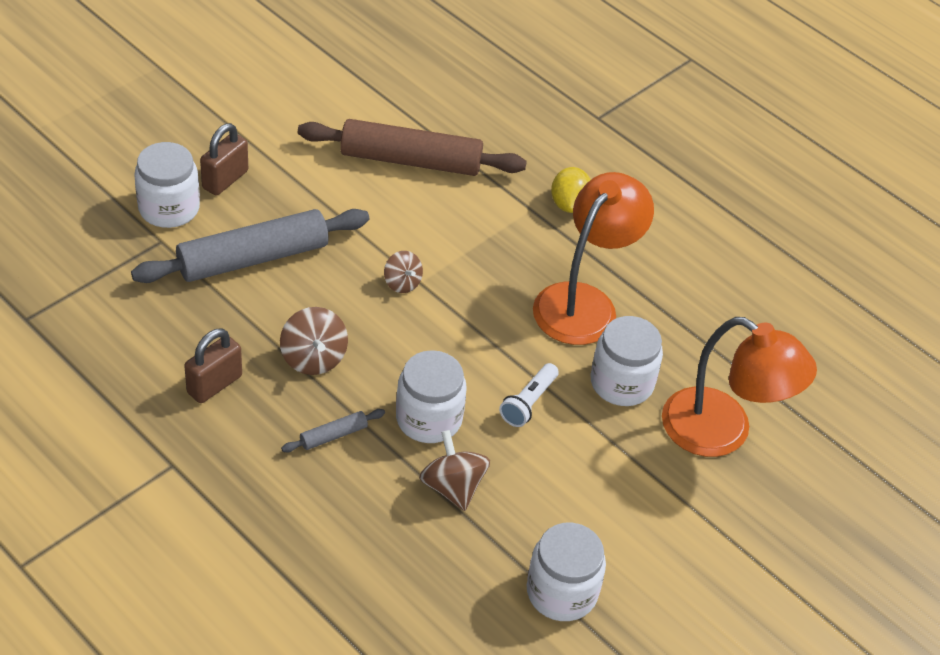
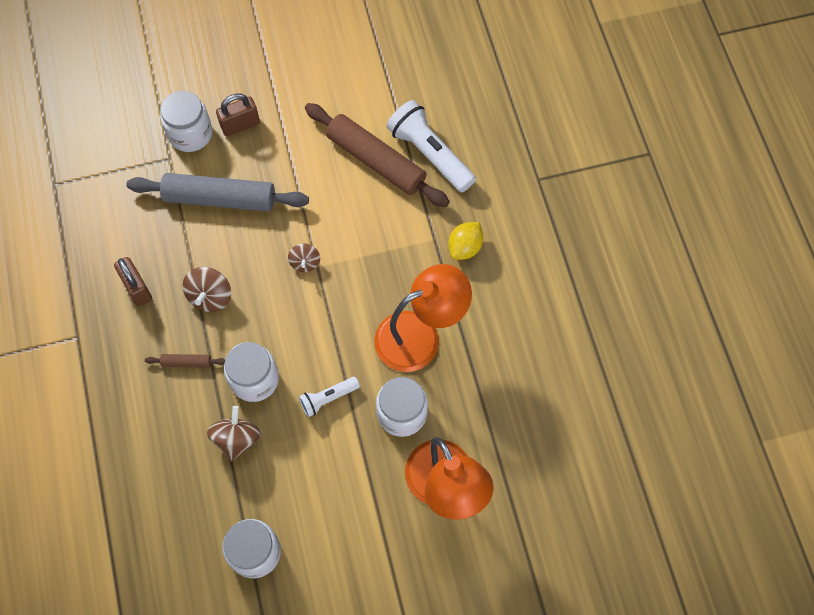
camera: 35 degrees right, 20 degrees up
(214, 384) = (137, 288): brown padlock -> brown padlock turned 75 degrees clockwise
(333, 435) = (186, 362): grey rolling pin -> brown rolling pin
(466, 134) = (430, 154): none -> white flashlight

